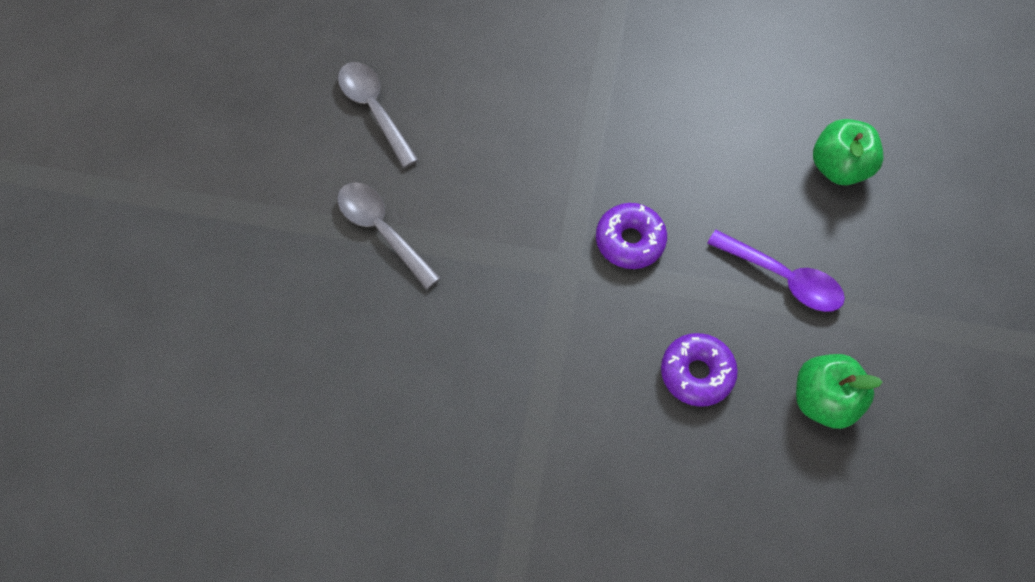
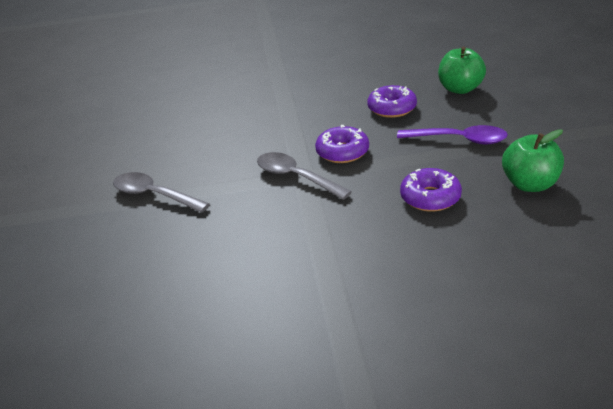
camera: 15 degrees left, 30 degrees down
(374, 109) = (128, 144): grey spoon -> grey spoon (295, 177)
(729, 173) = (392, 108): none -> purple donut

